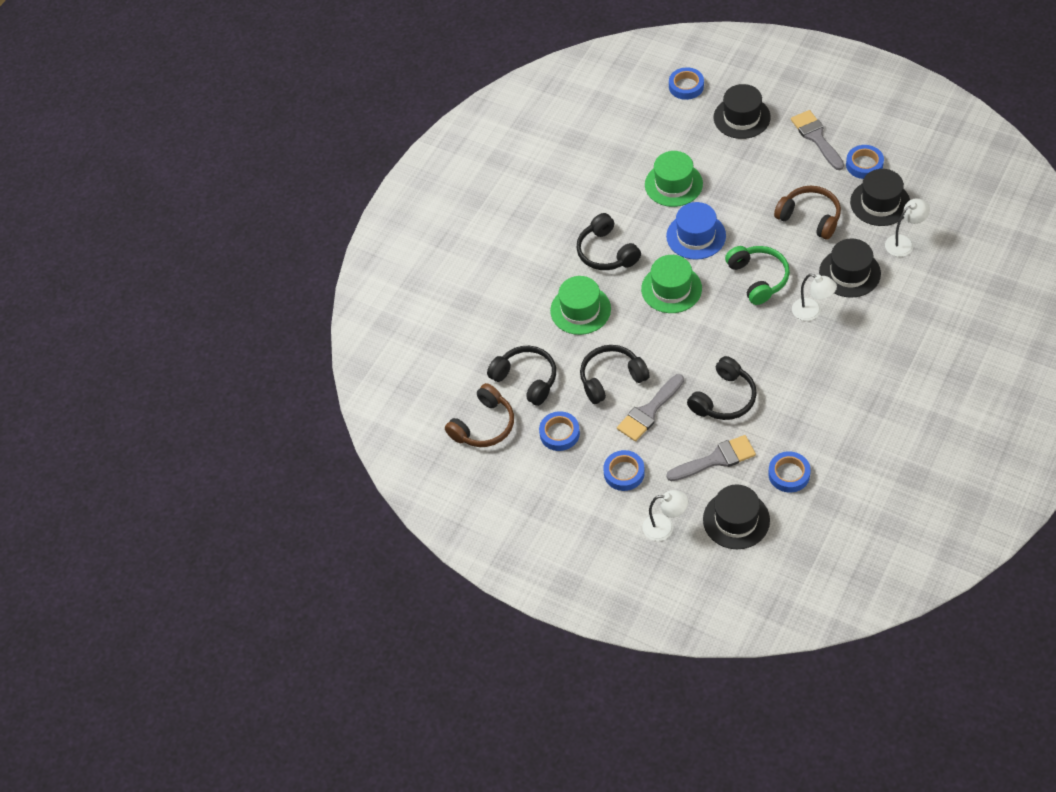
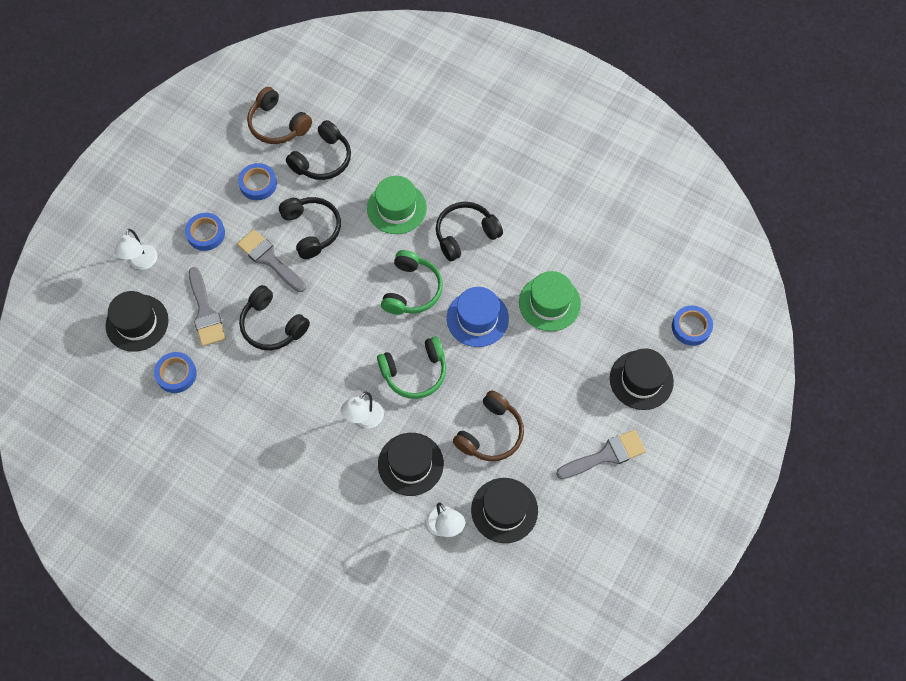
camera: 85 degrees right, 10 degrees up
(671, 289) = (412, 290): green hat -> green headphones
(864, 164) = (562, 501): blue tape -> none

